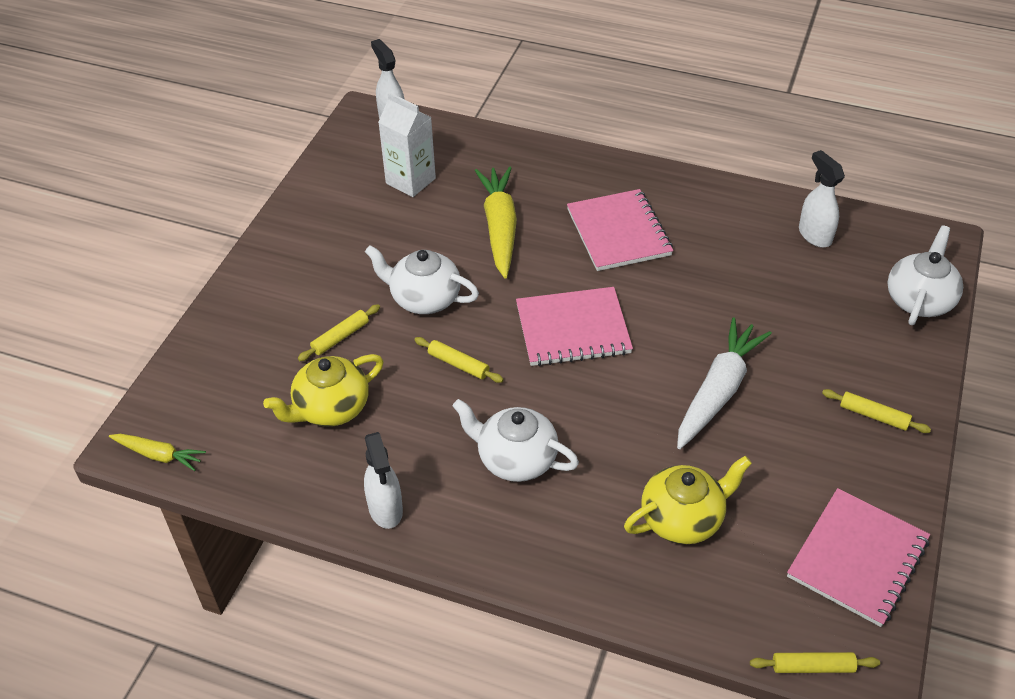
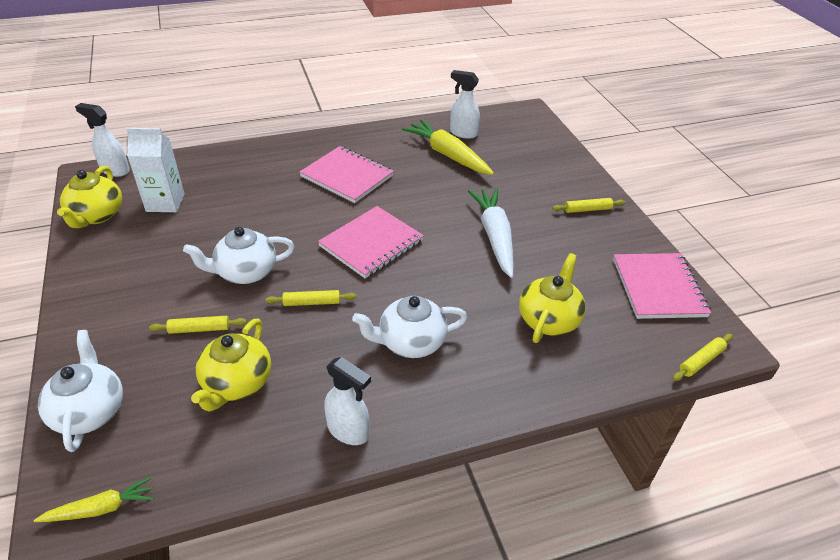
camera: 40 degrees left, 5 degrees down
(340, 167) = (96, 215): none -> yellow teapot
(340, 337) = (199, 329): yellow rolling pin -> yellow rolling pin turned 75 degrees clockwise
(499, 228) = (262, 205): yellow carrot -> yellow carrot (447, 155)
(919, 300) = (548, 143): white teapot -> white teapot (90, 411)

